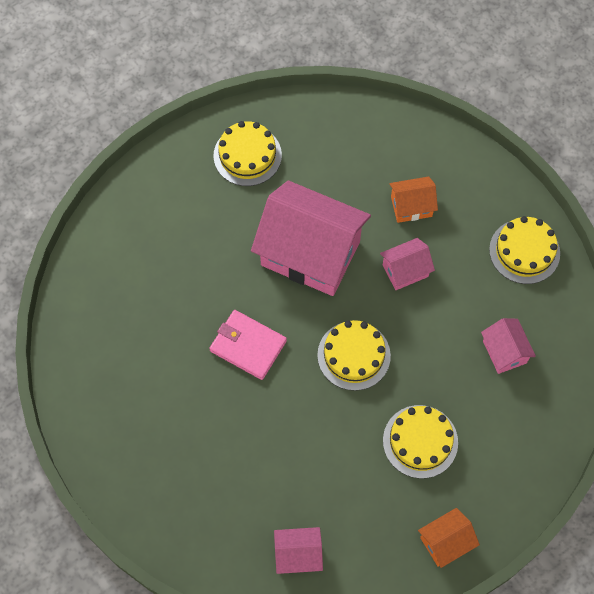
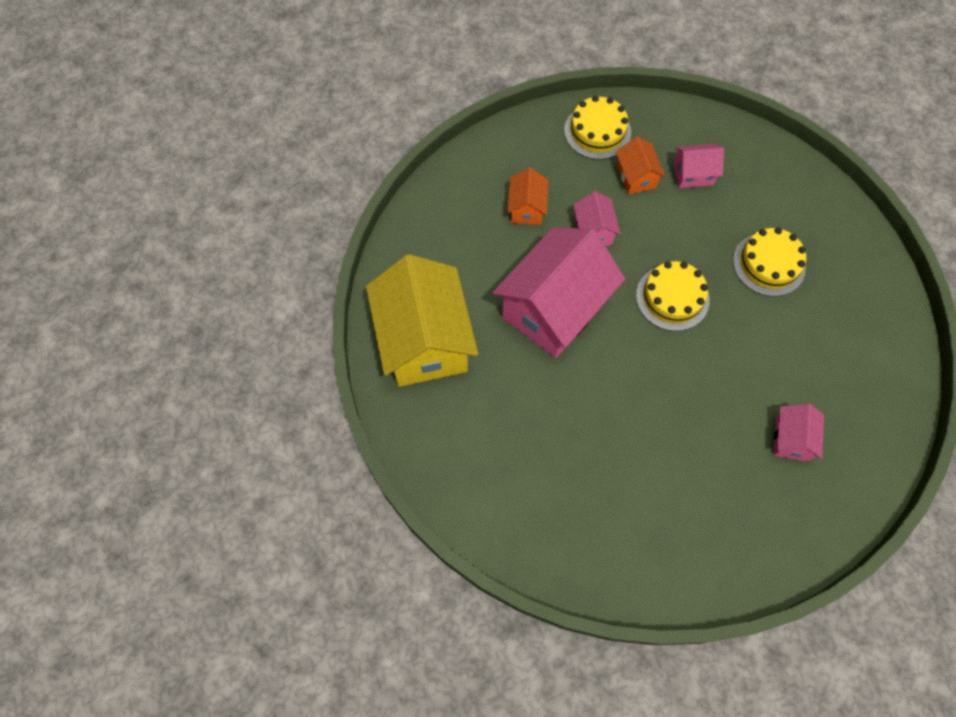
camera: 75 degrees left, 0 degrees up
(247, 155) = (424, 341): yellow cake -> yellow house
(248, 346) = (642, 391): pink wallet -> none
(298, 554) = (867, 396): pink house -> pink house (791, 439)
(445, 542) = (867, 269): orange house -> orange house (636, 177)

